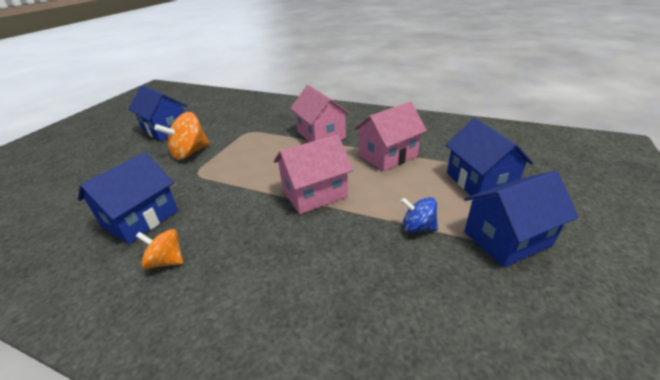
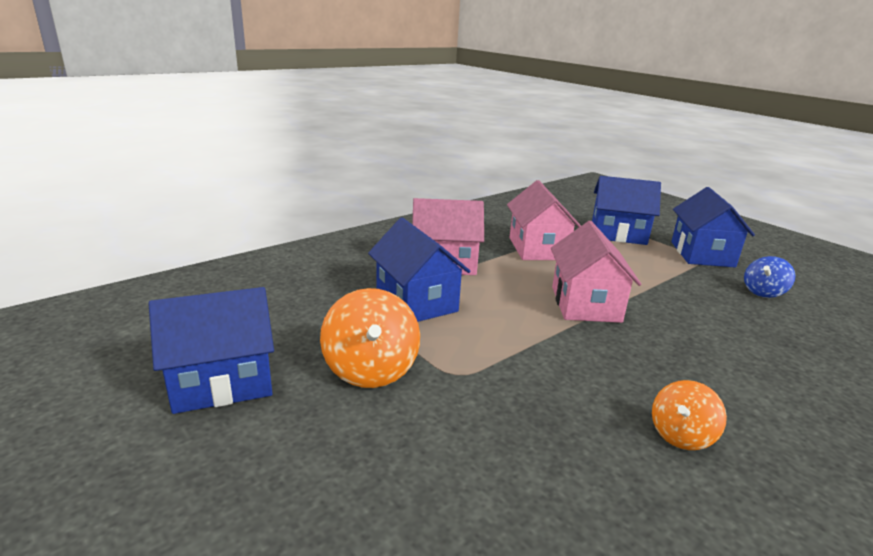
camera: 65 degrees left, 10 degrees down
(141, 219) = (560, 450): blue house -> blue house (416, 302)
(417, 227) = (673, 277): blue spinning top -> blue spinning top (763, 292)

